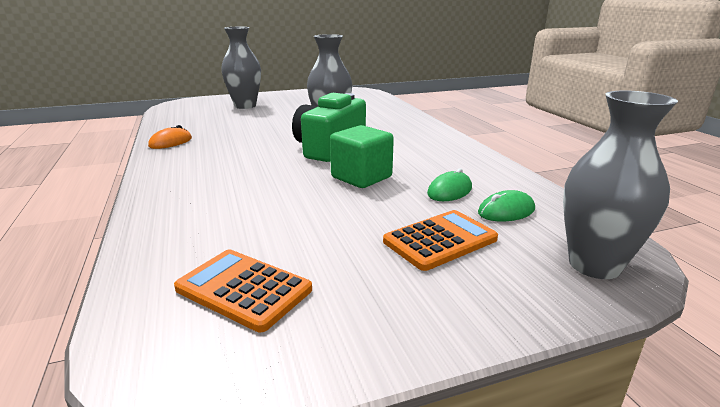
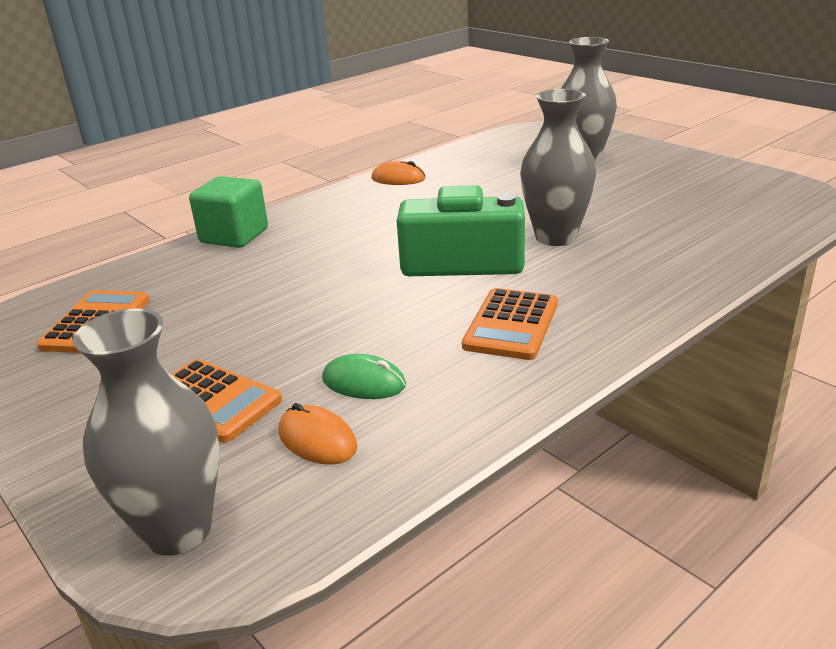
camera: 70 degrees right, 5 degrees up
(361, 177) = (369, 310): green cube -> green cube (234, 236)
(416, 151) = (511, 325): none -> orange calculator
(506, 211) = (317, 439): green mouse -> orange mouse

